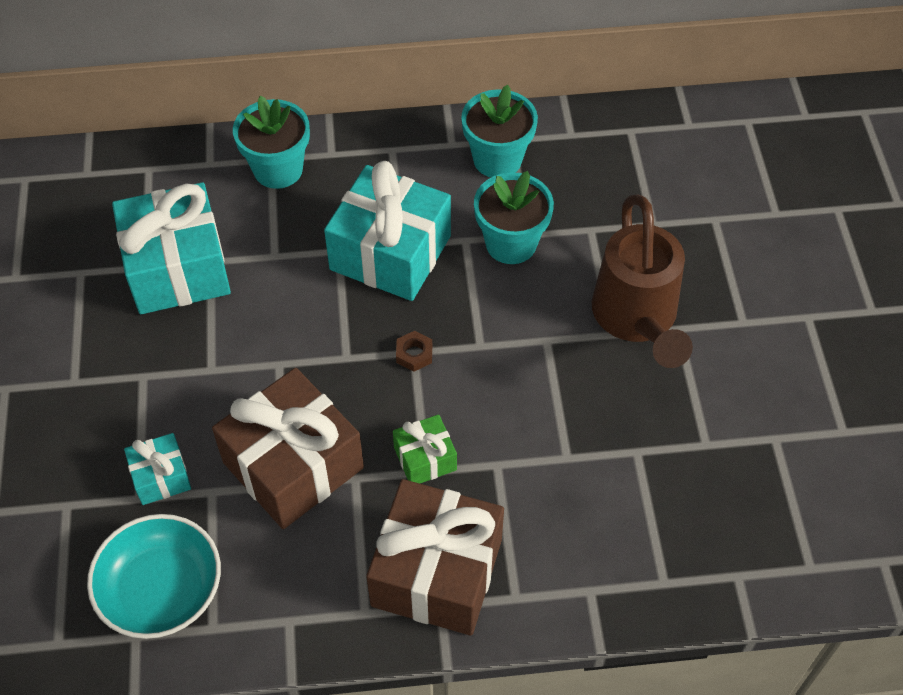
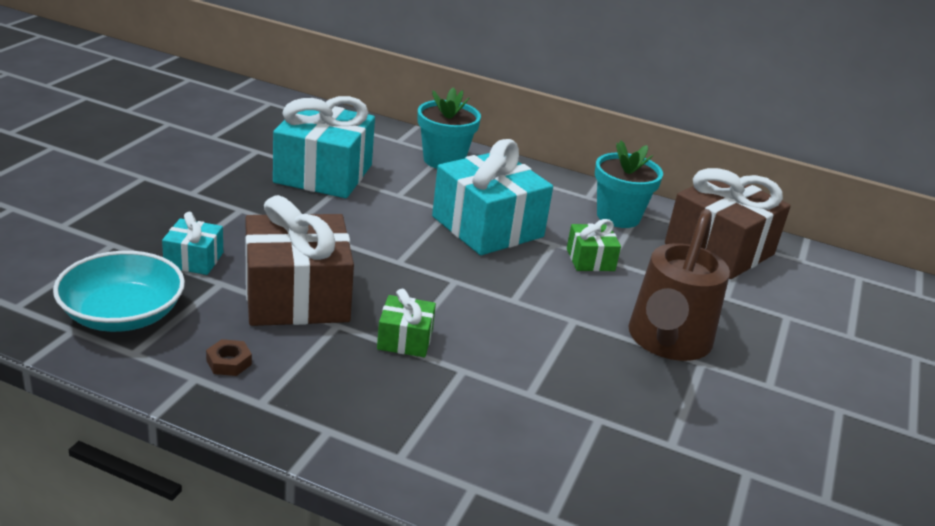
camera: 25 degrees right, 25 degrees down
(414, 354) = (454, 282): brown nut -> brown nut (229, 362)
(437, 572) = (346, 408): brown gift -> brown gift (719, 249)
(511, 243) = (590, 259): turquoise flower pot -> green gift

